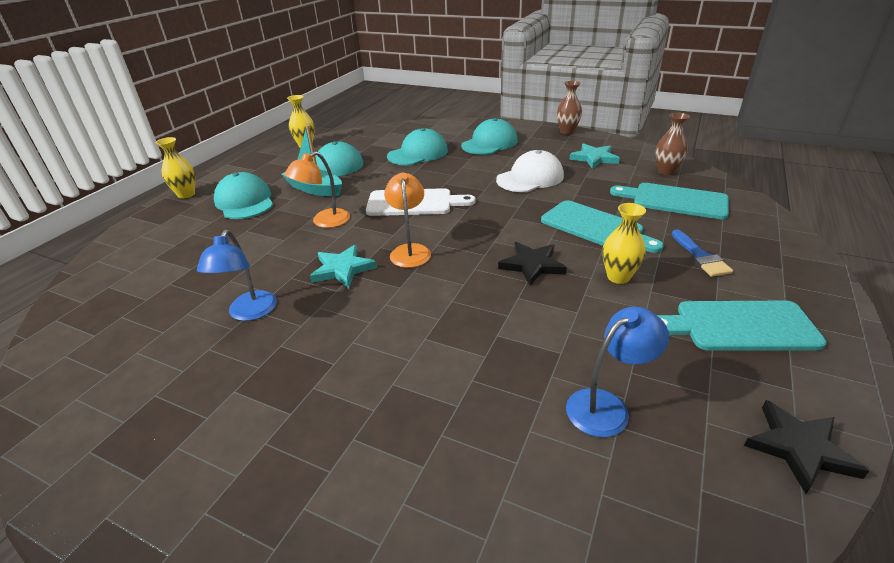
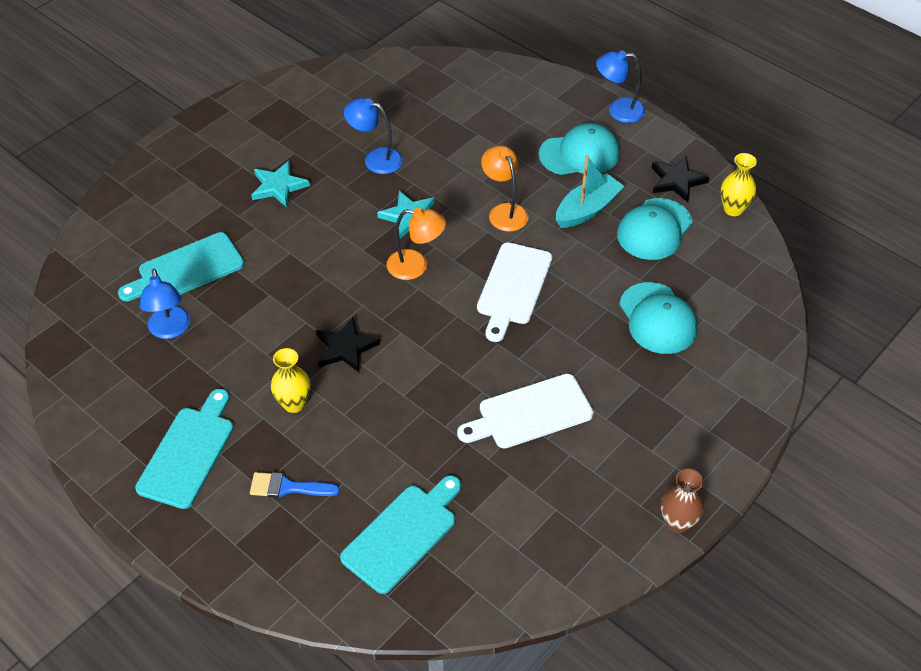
camera: 105 degrees right, 15 degrees up
(186, 194) = (618, 110): yellow vase -> blue lamp
(489, 143) = (665, 407): turquoise cap -> none
(530, 178) = (530, 413): white cap -> white cutting board
(594, 158) = (561, 510): turquoise star -> turquoise star (278, 186)
(595, 227) = (384, 426): turquoise cutting board -> turquoise cutting board (186, 269)
(666, 171) = (483, 574): brown vase -> none
(799, 448) = (83, 410): black star -> black star (677, 181)

